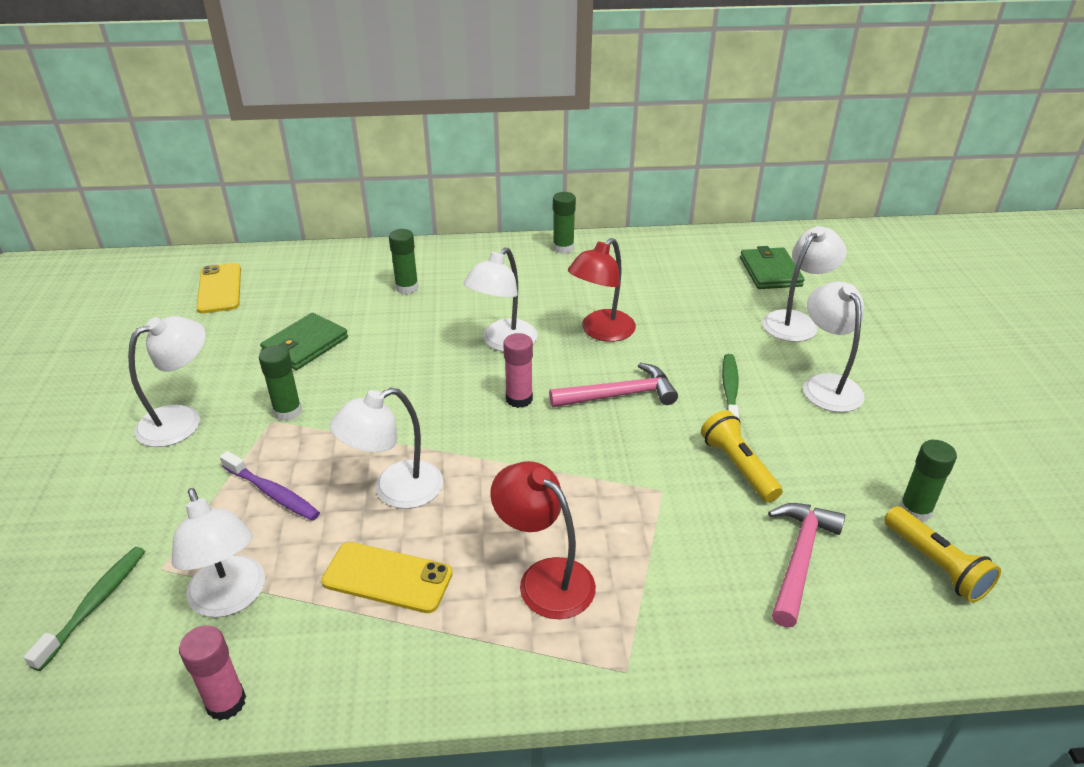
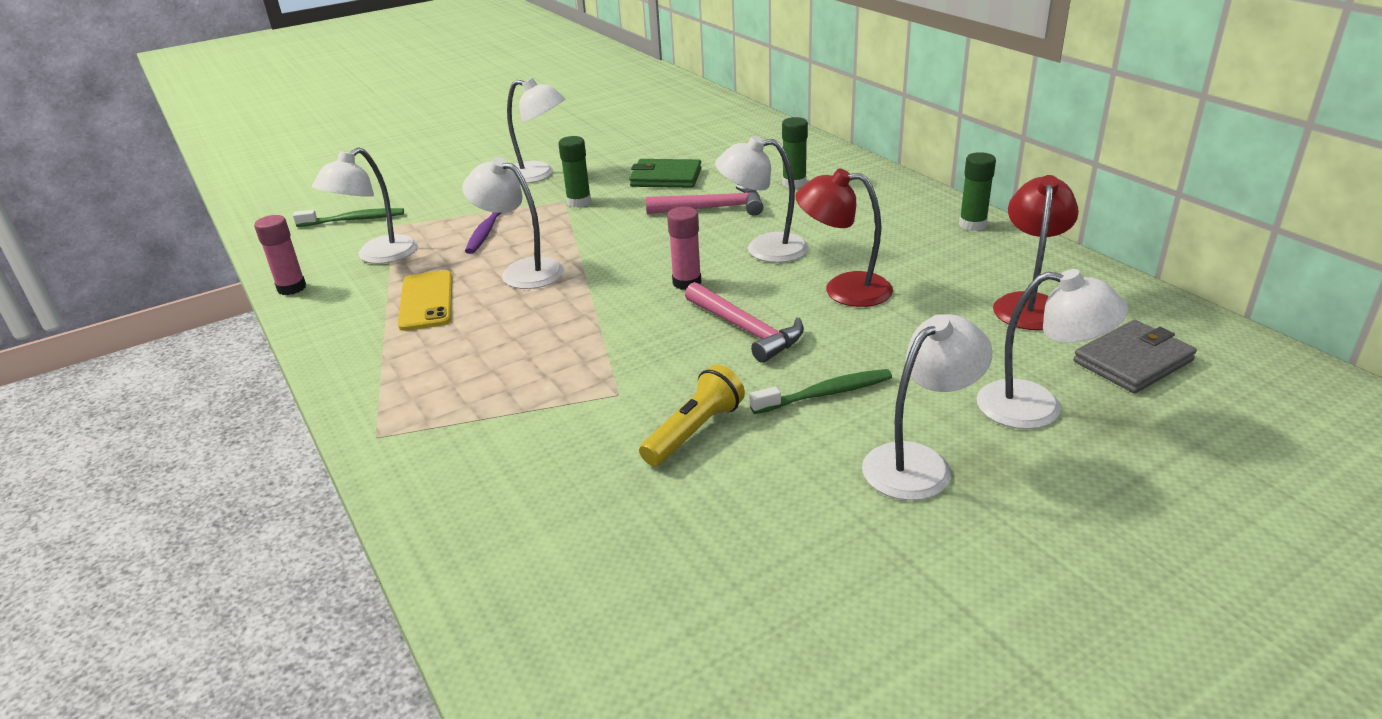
camera: 65 degrees right, 5 degrees down
(219, 288) = (701, 126): yellow phone -> none
(544, 578) = (462, 366): red lamp -> red lamp (1029, 304)
(770, 272) = (1133, 361): green wallet -> grey wallet
(799, 559) = (574, 507): pink hammer -> pink hammer (712, 208)
(915, 511) = (723, 587): green glue stick -> none
(935, 564) = (633, 621): yellow flashlight -> none

